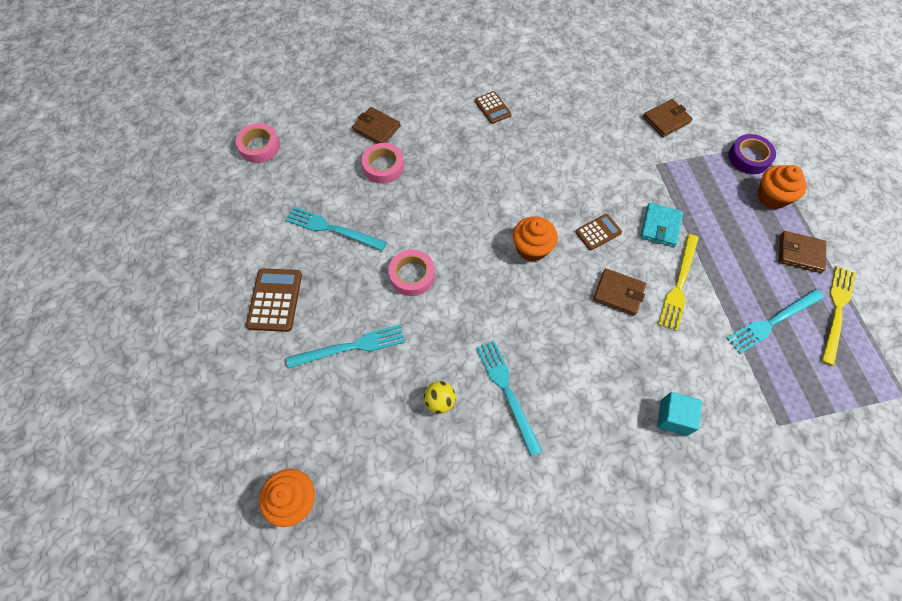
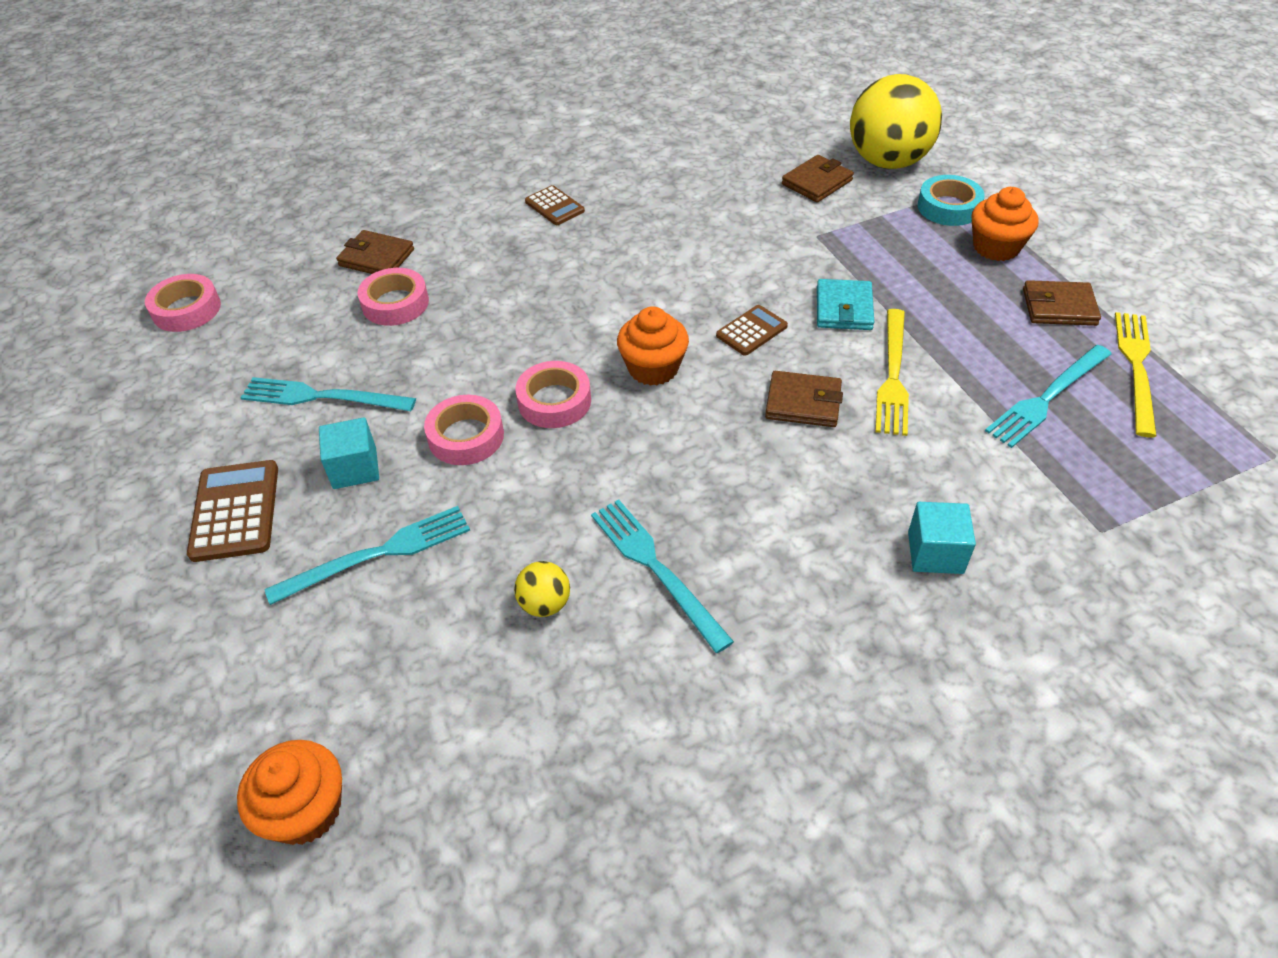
camera: 10 degrees left, 15 degrees down
(345, 284) = (355, 468): none -> turquoise cube
(468, 260) = (554, 401): none -> pink tape
(717, 111) = (888, 162): none -> yellow ball
(749, 158) = (948, 207): purple tape -> turquoise tape

